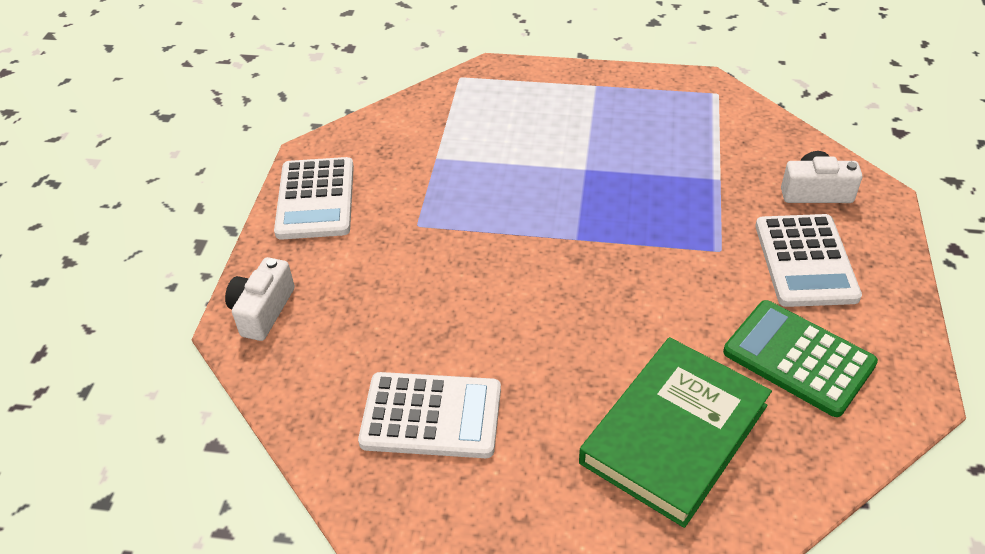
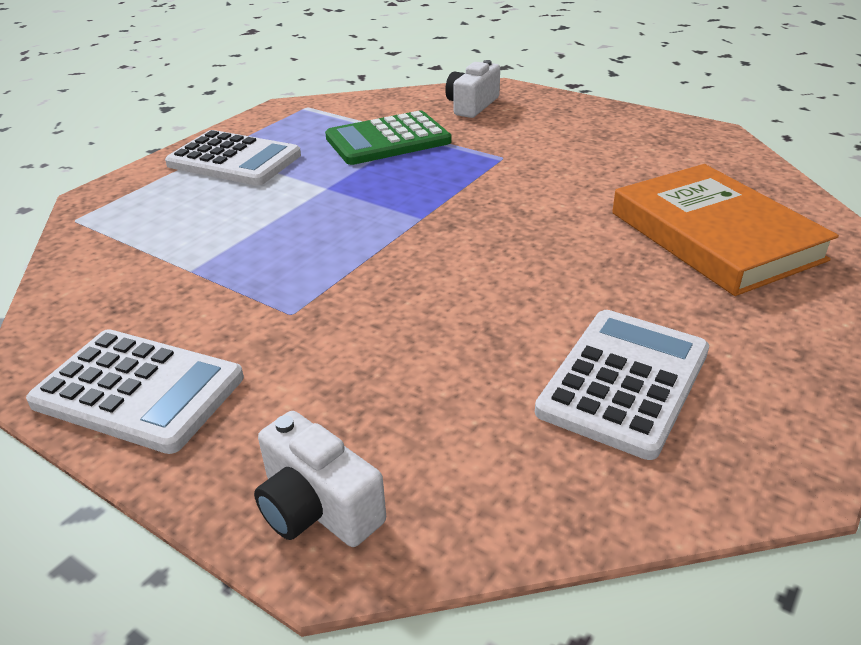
camera: 65 degrees left, 10 degrees down
(674, 434) = (714, 236): green book -> orange book
(798, 358) = (652, 161): green calculator -> green calculator (388, 140)
(805, 261) = (546, 129): white calculator -> white calculator (234, 160)

